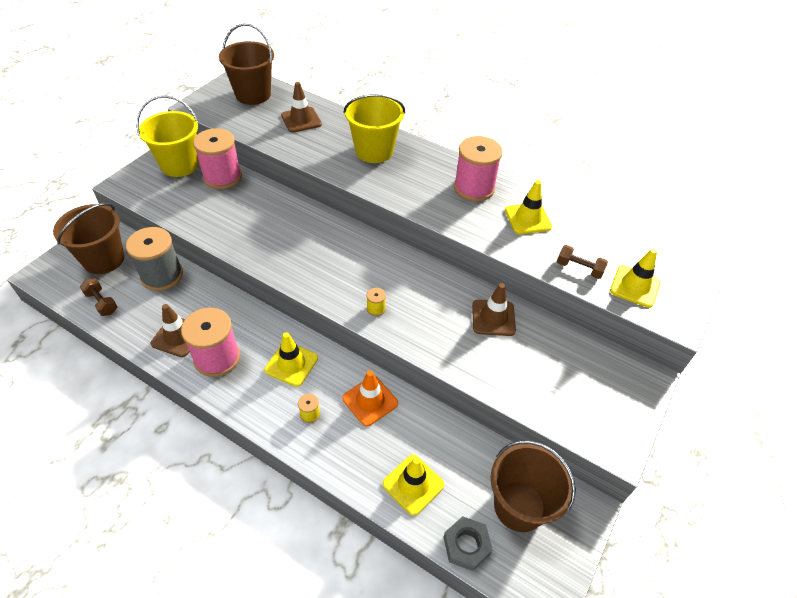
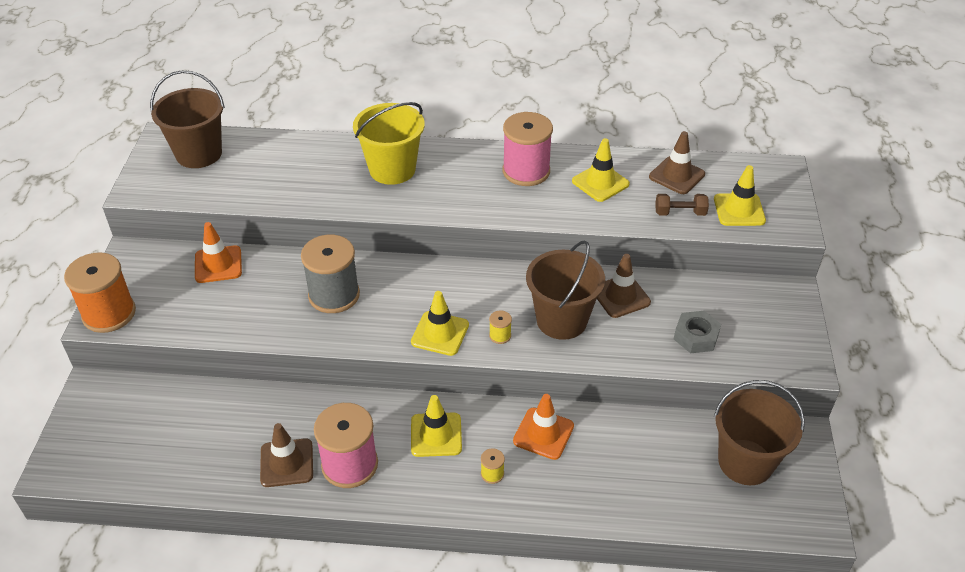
camera: 25 degrees left, 5 degrees down
(101, 303) = (163, 467): brown dumbbell -> none
(104, 259) = (123, 420): brown bucket -> brown bucket (561, 320)
(132, 183) = (109, 313): none -> orange spool
(162, 275) = (213, 407): grey spool -> grey spool (334, 295)
(179, 165) = (153, 270): yellow bucket -> none
(222, 177) = (218, 264): pink spool -> orange traffic cone
(301, 120) = (282, 164): brown traffic cone -> brown traffic cone (676, 175)
(413, 484) = (639, 490): yellow traffic cone -> yellow traffic cone (440, 333)
(466, 545) = (723, 518): grey nut -> grey nut (696, 336)

